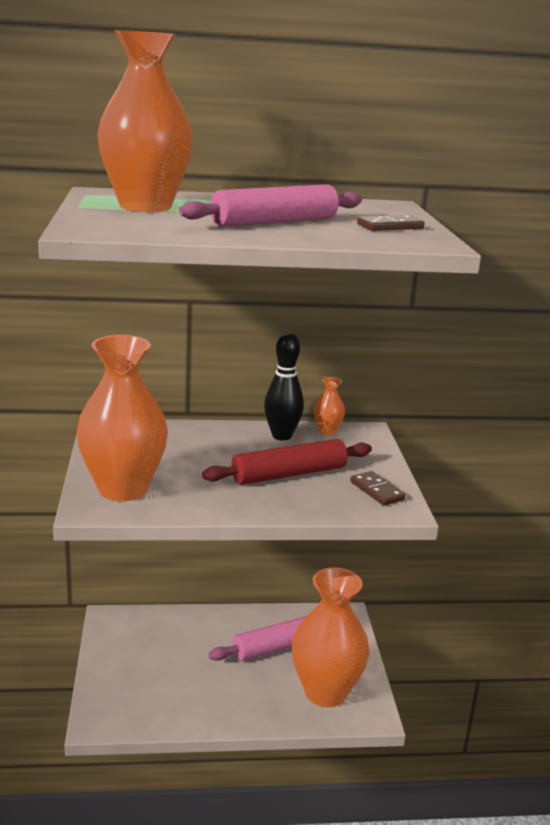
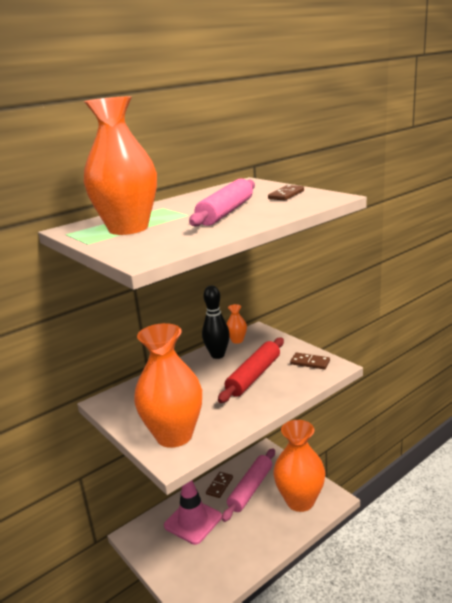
camera: 30 degrees left, 0 degrees up
(182, 641) = (193, 521): none -> pink traffic cone
(250, 623) = (219, 486): none -> brown domino

